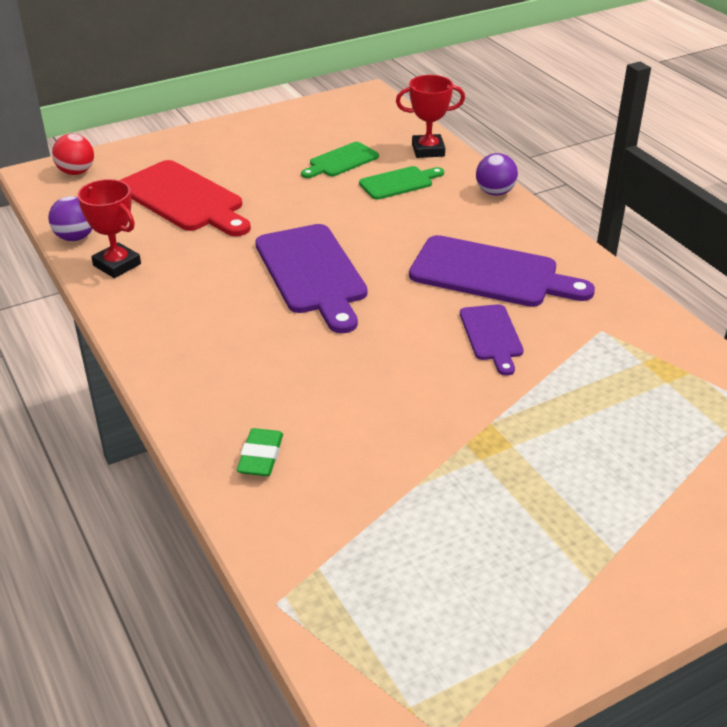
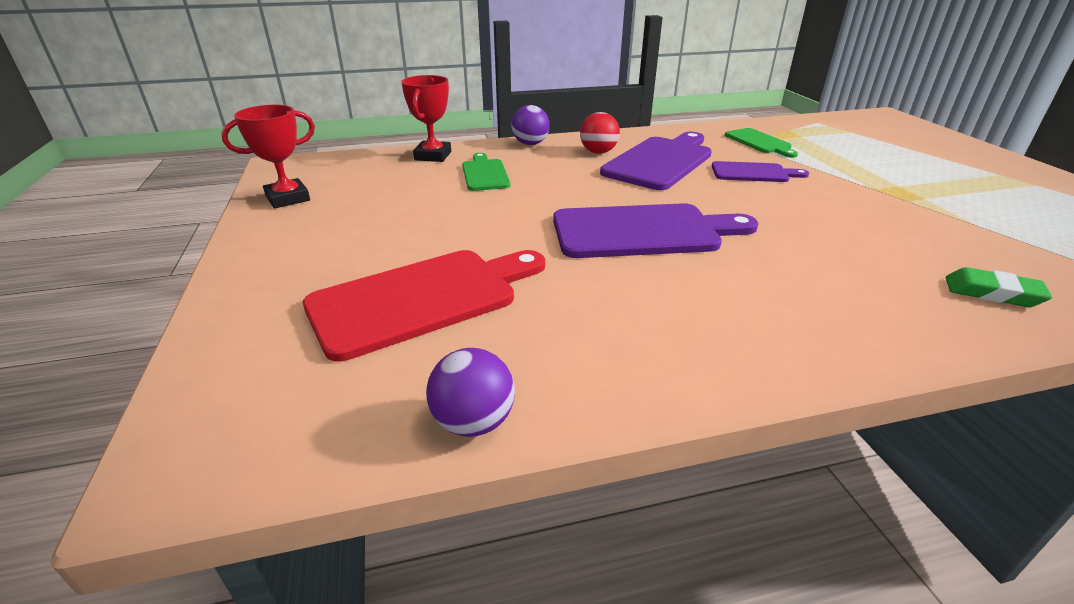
camera: 75 degrees left, 5 degrees down
(76, 172) = (224, 411): red ball -> red ball (598, 152)
(117, 265) = (583, 375): red trophy -> red trophy (288, 198)
(341, 161) = (415, 193): green cutting board -> green cutting board (759, 142)

